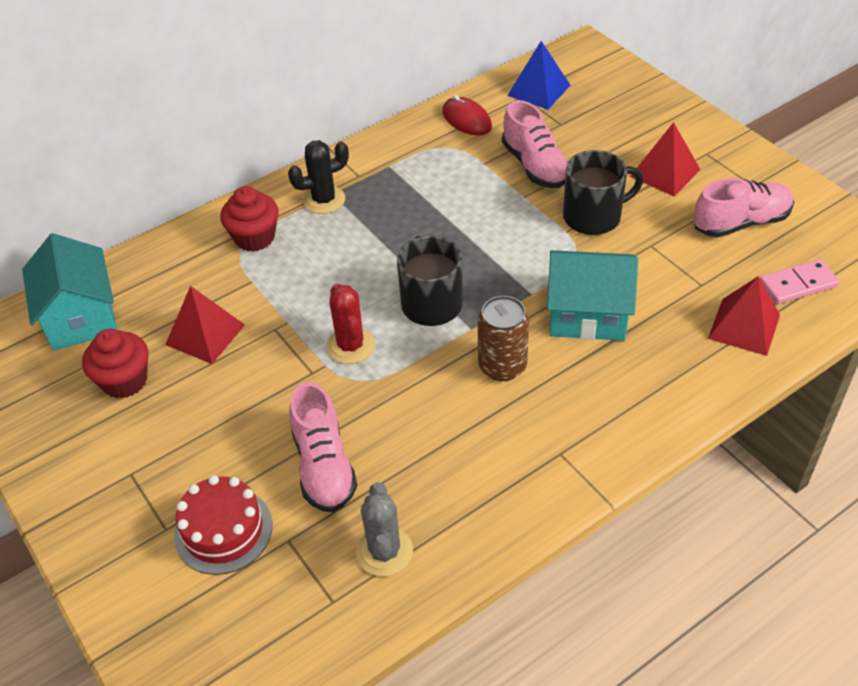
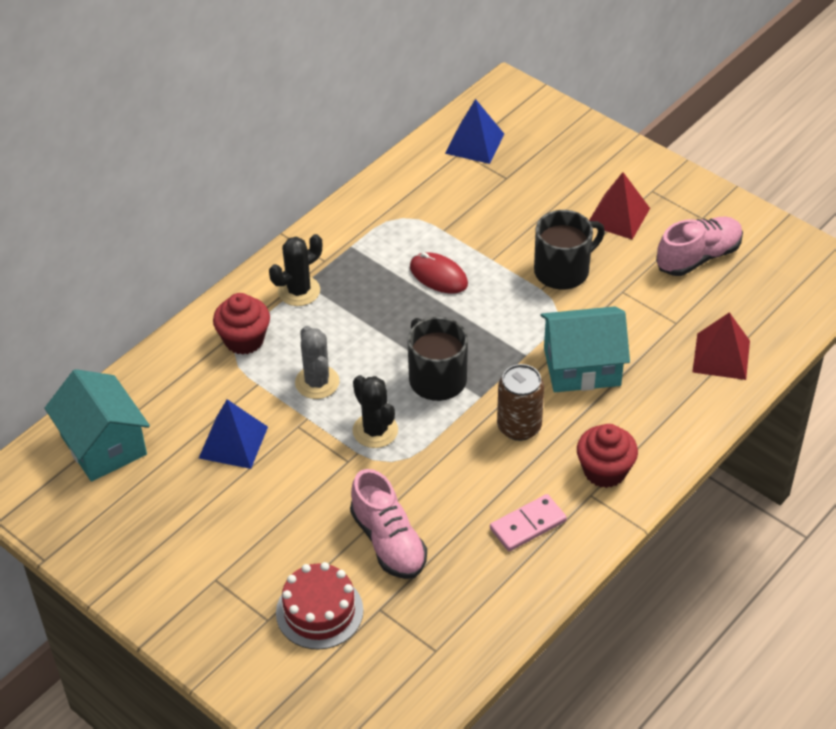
camera: 15 degrees left, 0 degrees up
(125, 381) = (174, 498): red cupcake -> red cupcake (604, 471)
(205, 334) = (233, 442): red pyramid -> blue pyramid
(351, 346) = (375, 430): red cactus -> black cactus
(384, 551) = (466, 603): grey cactus -> grey cactus (317, 382)
(466, 119) = (412, 185): red mouse -> red mouse (438, 276)
(535, 166) = (493, 226): pink shoe -> none
(798, 284) = (760, 309): pink domino -> pink domino (528, 525)

